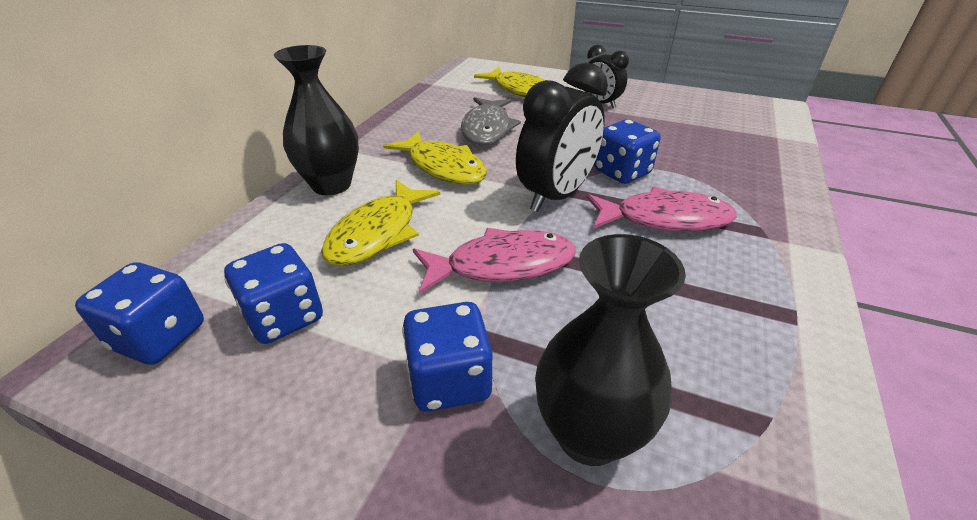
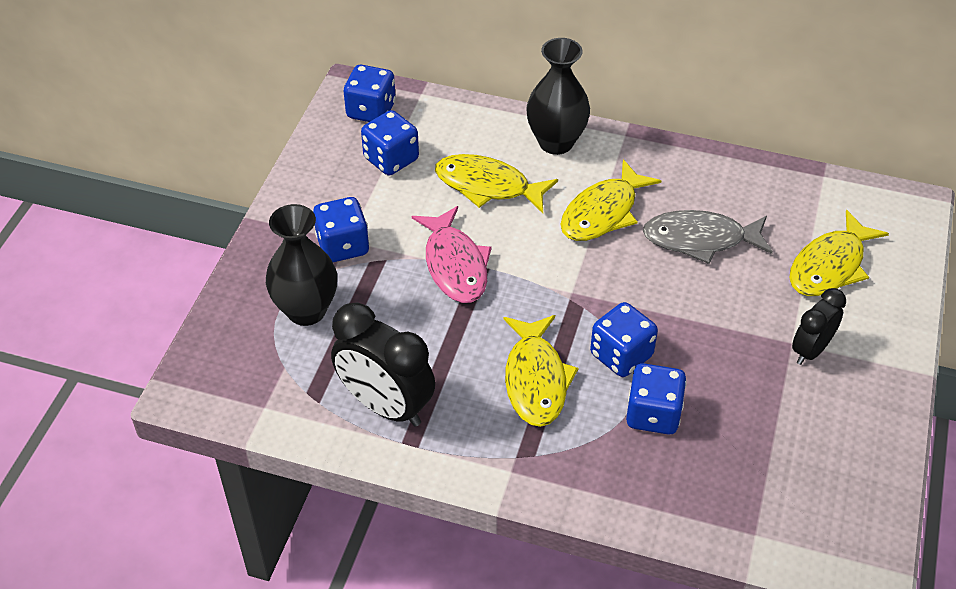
camera: 85 degrees right, 10 degrees up
(556, 196) = (564, 299): black clock -> black clock (386, 406)
(664, 219) = (536, 379): pink fish -> yellow fish
(683, 164) = (653, 414): none -> blue dice

